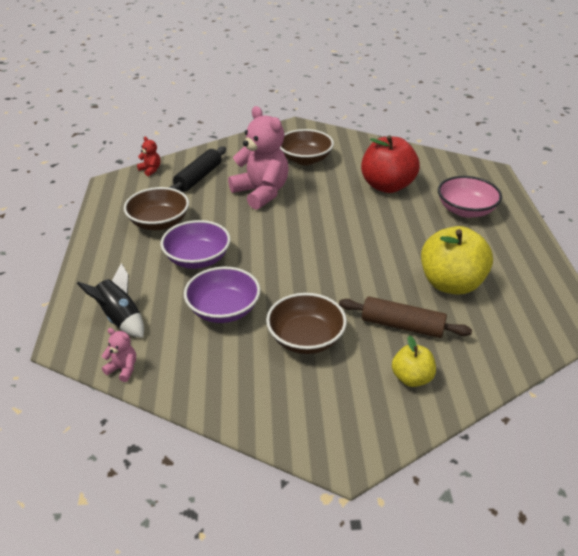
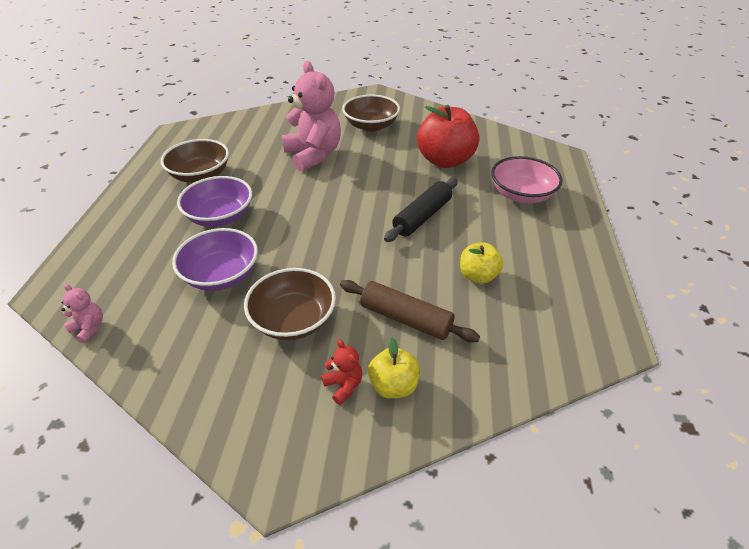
camera: 10 degrees right, 5 degrees up
(120, 318) = (114, 271): black rocket -> none
(150, 170) = (217, 123): red teddy bear -> red teddy bear (343, 385)
(198, 177) = (259, 134): black rolling pin -> black rolling pin (422, 217)
(451, 284) = (478, 276): yellow apple -> yellow apple, size x0.54

